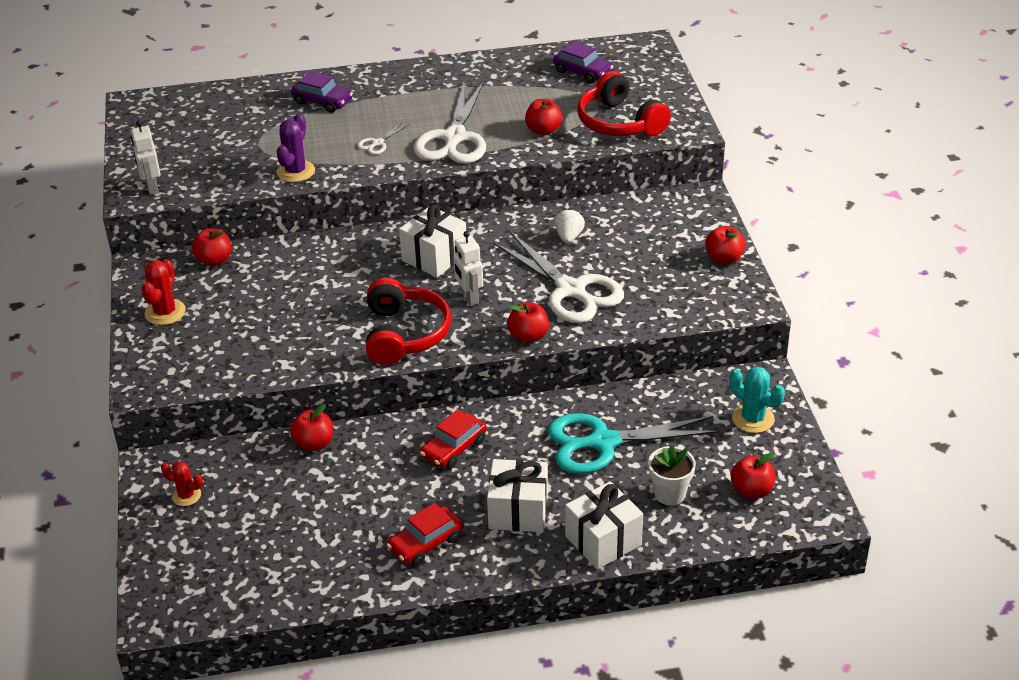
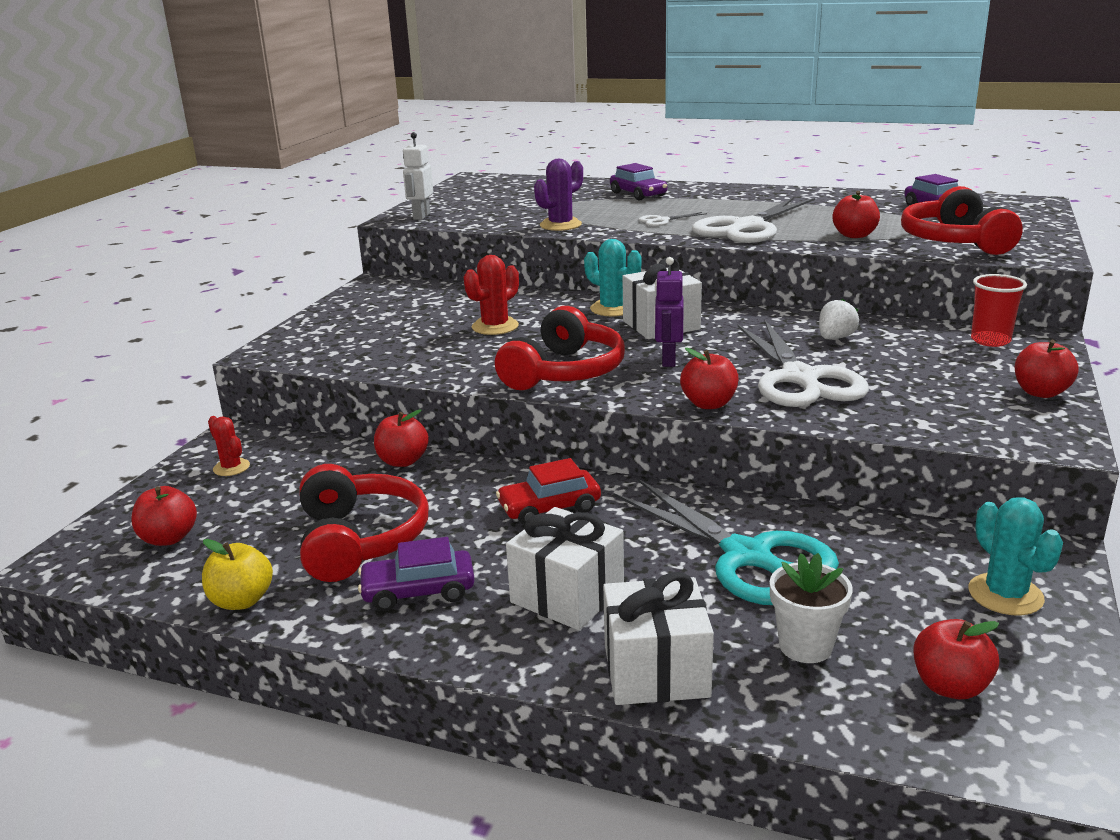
camera: 30 degrees right, 15 degrees down
(165, 312) = (355, 312): red cactus -> red cactus (495, 326)
(214, 260) = (443, 290): red apple -> red apple (169, 538)
(319, 594) = (241, 601): none -> yellow apple
(350, 521) = (360, 540): none -> red headphones
(381, 246) = (613, 309): none -> turquoise cactus
(426, 543) = (418, 591): red car -> purple car
(469, 298) = (668, 360): white robot -> purple robot
(602, 442) = (748, 557): turquoise scissors -> turquoise scissors turned 150 degrees counterclockwise
(671, 209) = (990, 340): none -> red cup

